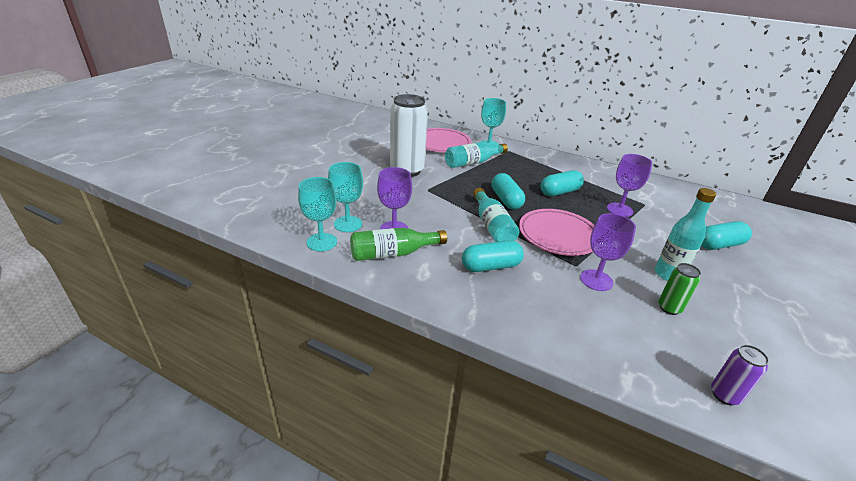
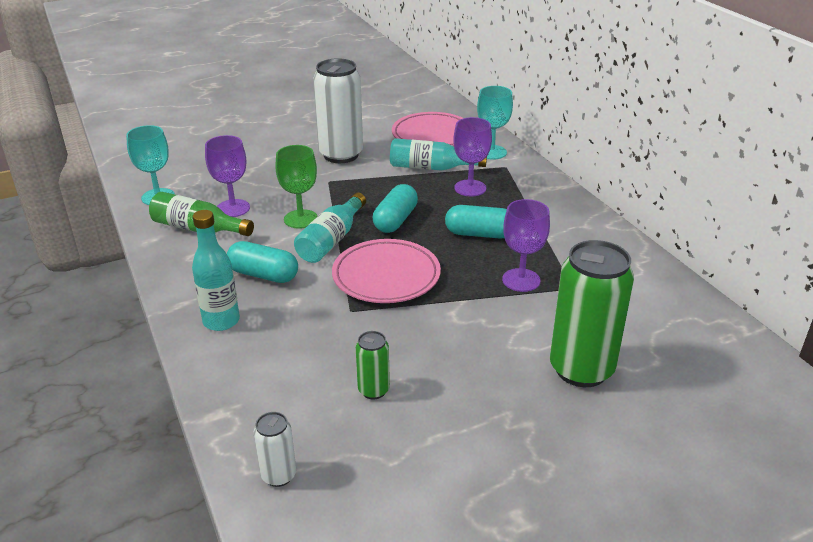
camera: 40 degrees right, 0 degrees up
(348, 224) = (202, 189): turquoise goblet -> none
(451, 220) = (301, 219): none -> green goblet
(596, 280) = (345, 332): purple goblet -> purple goblet (470, 188)
(668, 274) = (440, 364): turquoise bottle -> turquoise bottle (221, 321)
(719, 245) = (581, 369): turquoise capsule -> green can
(724, 395) = (279, 475): purple can -> white can

